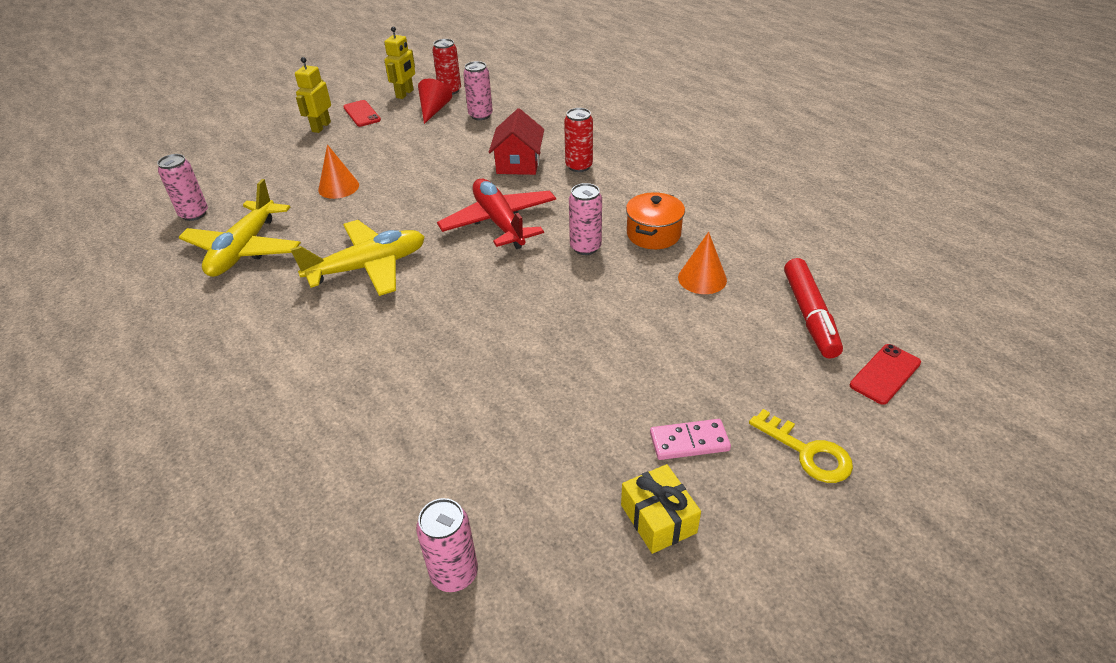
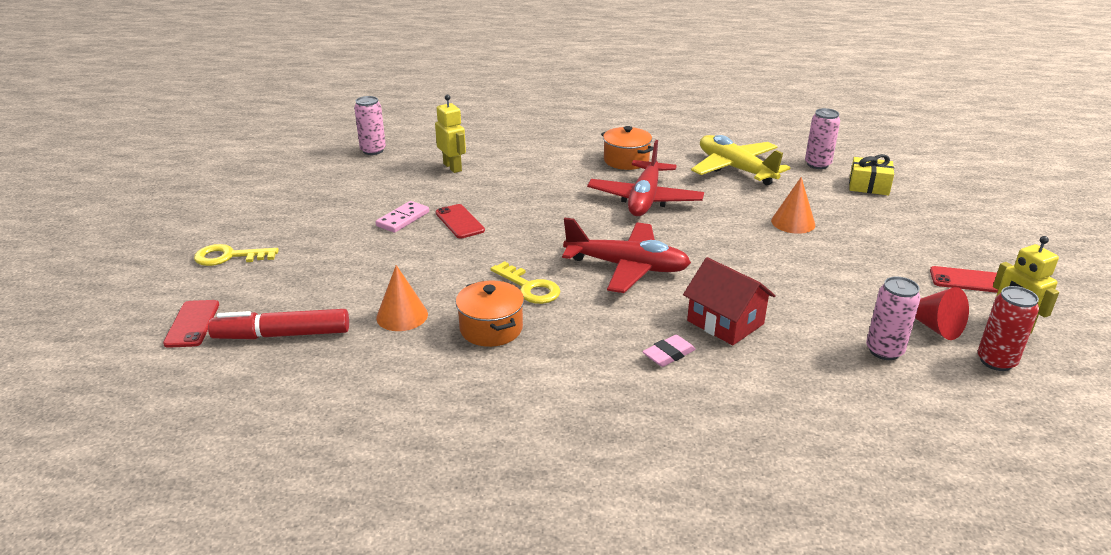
camera: 130 degrees right, 10 degrees down
(280, 321) = (626, 160): none -> orange pot
(321, 127) = (950, 250): yellow robot -> yellow robot (452, 167)
(368, 267) = (644, 199): yellow plane -> red plane
(540, 346) = (460, 222): none -> red phone
(579, 166) = (668, 354): red can -> pink eraser
(585, 247) = (529, 287): pink can -> yellow key
(658, 519) = (297, 199): yellow gift -> yellow gift (869, 186)
(689, 442) = (309, 228): pink domino -> pink domino (403, 219)
(809, 315) = (282, 335): red marker -> red marker turned 45 degrees counterclockwise

